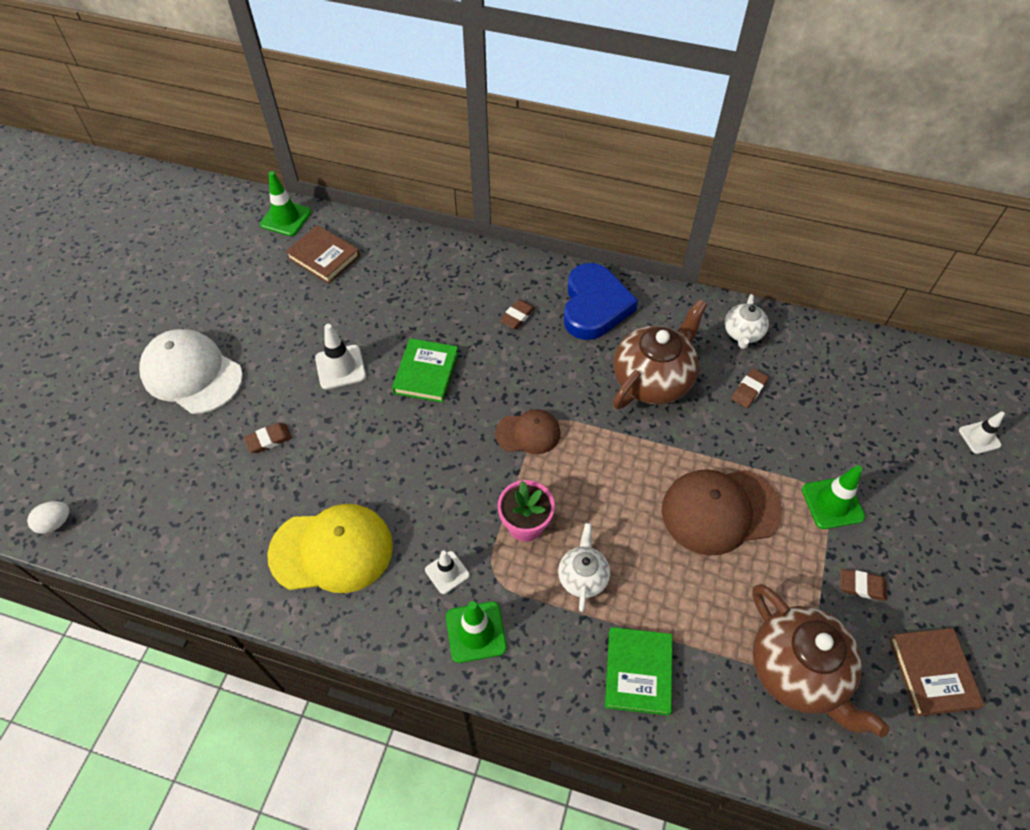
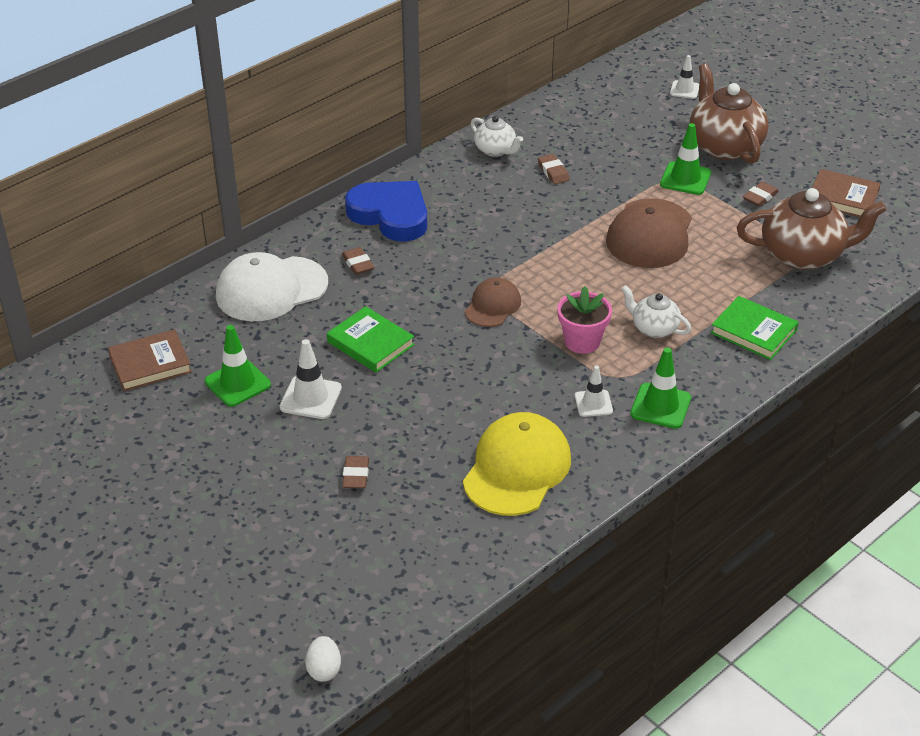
camera: 60 degrees left, 15 degrees down
(192, 374) = (217, 510): white cap -> white cap (271, 289)
(286, 218) = (61, 375): green traffic cone -> green traffic cone (237, 383)
(653, 379) = (499, 215): brown teapot -> brown teapot (724, 146)

